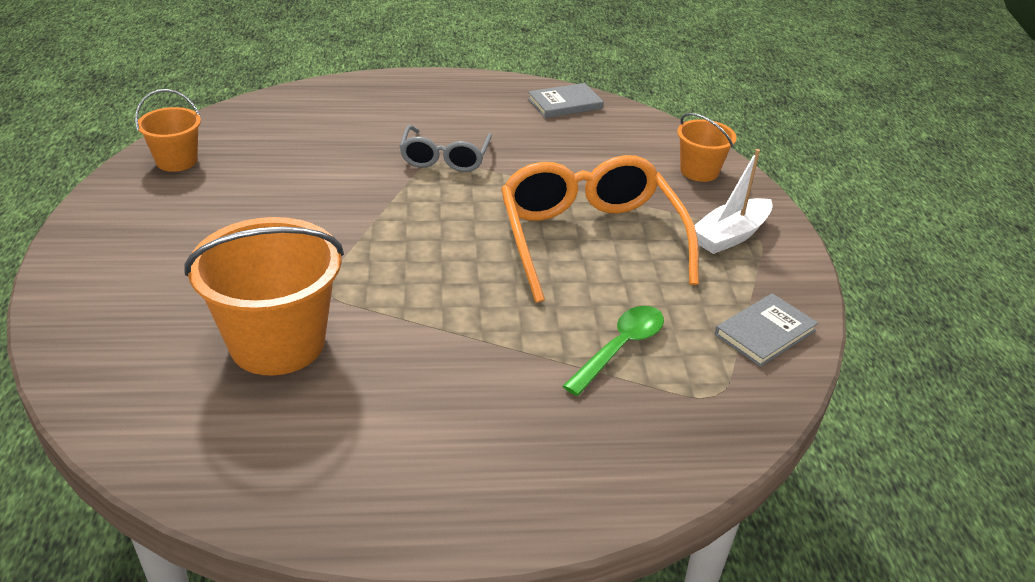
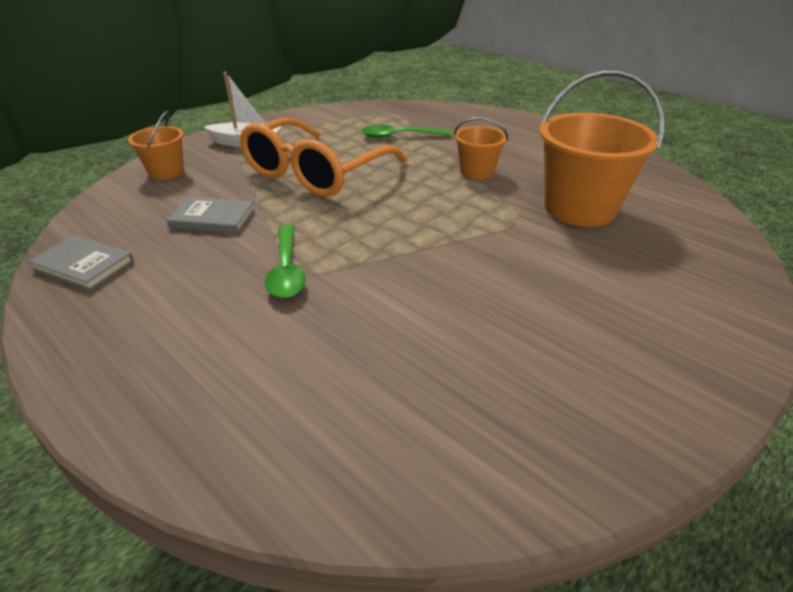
camera: 130 degrees left, 0 degrees up
(176, 161) = (556, 437): orange bucket -> orange bucket (477, 171)
(445, 158) = (286, 270): grey glasses -> green spoon
(765, 332) = (329, 116): grey book -> grey book (213, 218)

